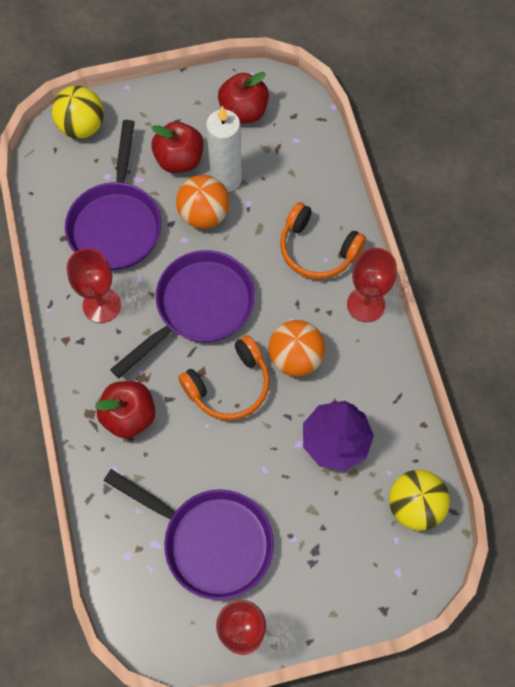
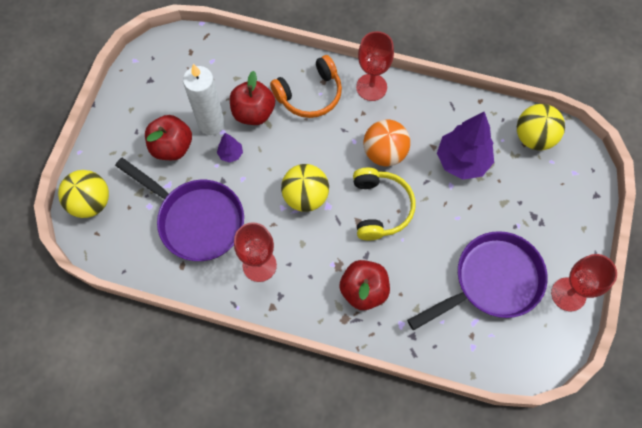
camera: 60 degrees left, 0 degrees up
(199, 307) = (305, 196): purple pan -> yellow ball
(204, 214) = (231, 154): orange ball -> purple tree
(229, 385) = (380, 208): orange headphones -> yellow headphones
(243, 111) = (162, 82): red apple -> red apple (253, 112)

